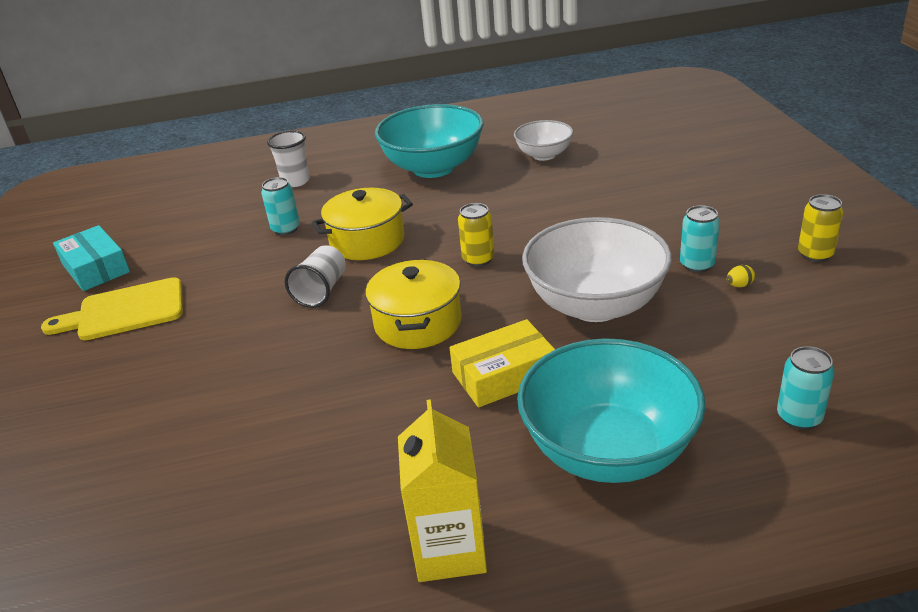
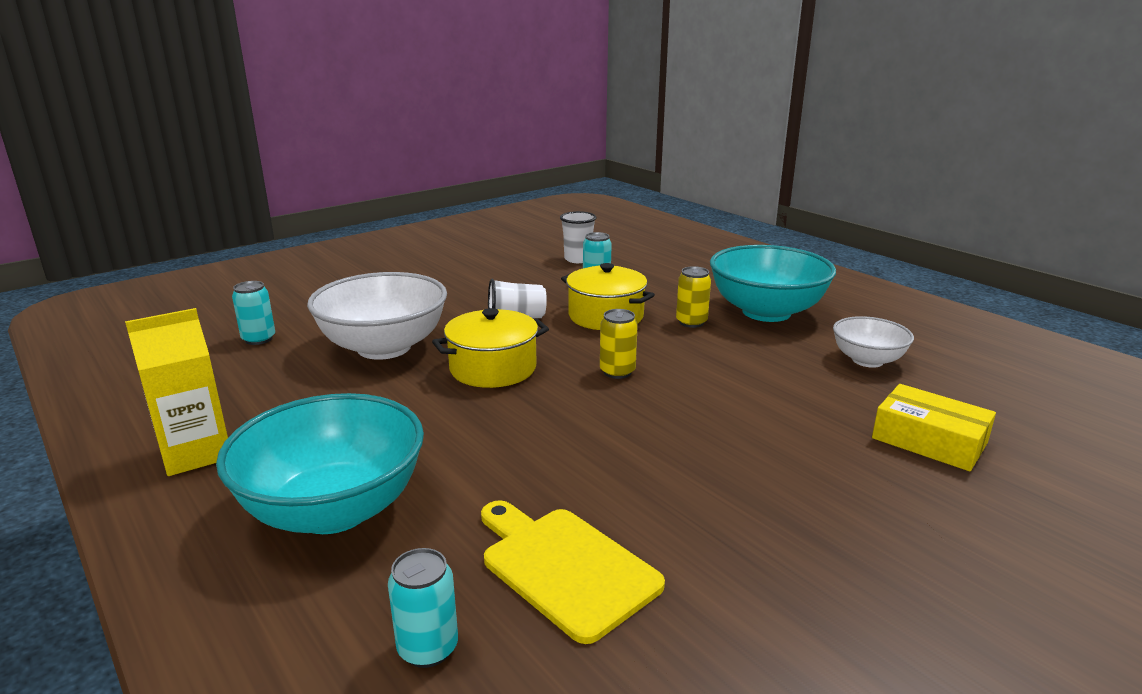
camera: 60 degrees right, 10 degrees down
(96, 268) = (494, 241): turquoise box -> none
(125, 311) = (448, 264): yellow cutting board -> yellow cutting board (564, 567)
(295, 181) = (674, 265): white cup -> white cup (578, 259)
(504, 375) = (434, 427): yellow box -> yellow box (929, 440)
(595, 305) = (581, 454): white bowl -> white bowl (384, 347)
(697, 265) = (719, 511): turquoise can -> turquoise can (259, 339)
(739, 285) = (698, 554): yellow egg -> none
(815, 254) = (843, 621): yellow can -> yellow can (691, 322)

